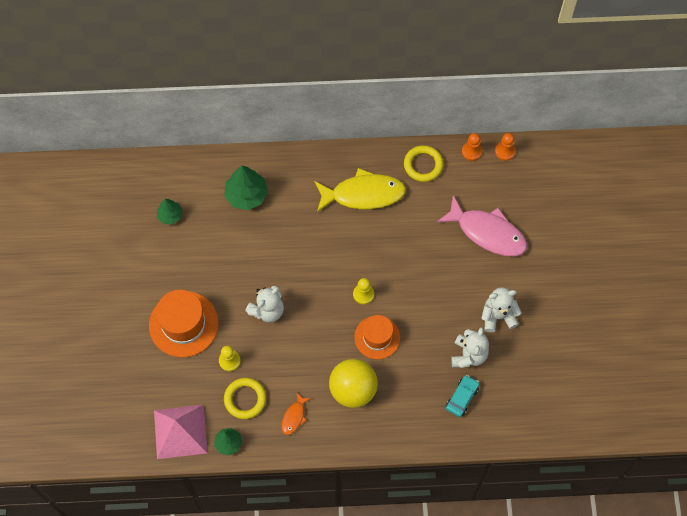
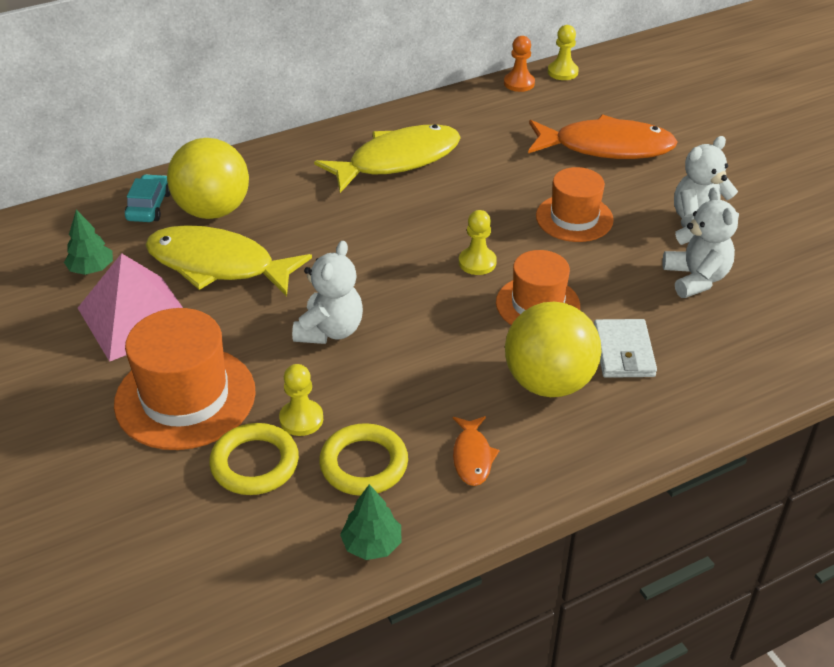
camera: 25 degrees left, 25 degrees down
(180, 431) = (262, 562): pink pyramid -> pink pyramid (136, 317)
(233, 239) = (218, 265): none -> yellow fish
(246, 195) = (213, 210): green tree -> yellow ball
(400, 387) = (623, 352): none -> white wallet
(423, 165) = (462, 111): yellow ring -> yellow ring (255, 463)
(433, 283) = (574, 218): none -> orange hat
(462, 397) = (731, 331): turquoise car -> turquoise car (149, 206)
(487, 232) = (606, 147): pink fish -> orange fish
(505, 151) = (562, 72): orange pawn -> yellow pawn

